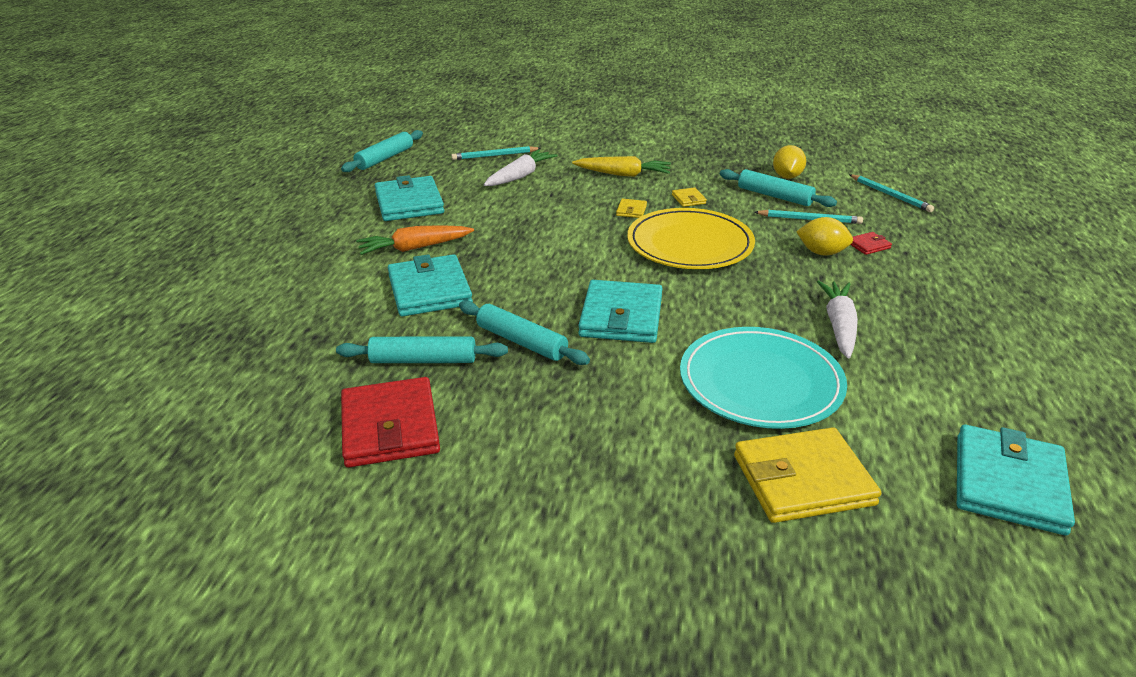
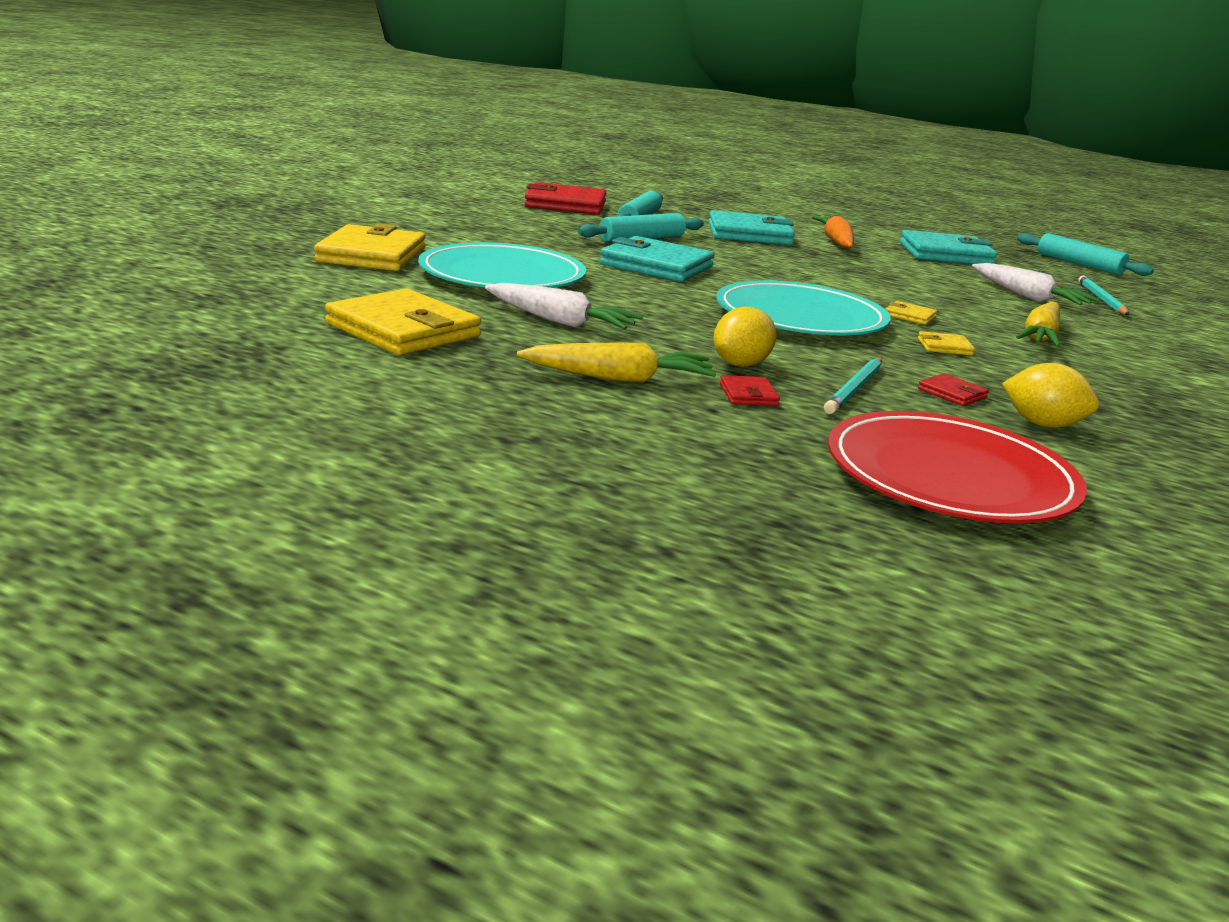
camera: 105 degrees right, 10 degrees down
(689, 244) = (800, 317): yellow plate -> turquoise plate
(774, 196) = (952, 393): turquoise rolling pin -> red wallet
(890, 195) = (949, 476): turquoise pencil -> red plate
(908, 284) = (619, 379): none -> yellow carrot
(960, 382) = (403, 330): none -> yellow wallet
(1009, 483) = (262, 297): turquoise wallet -> none

